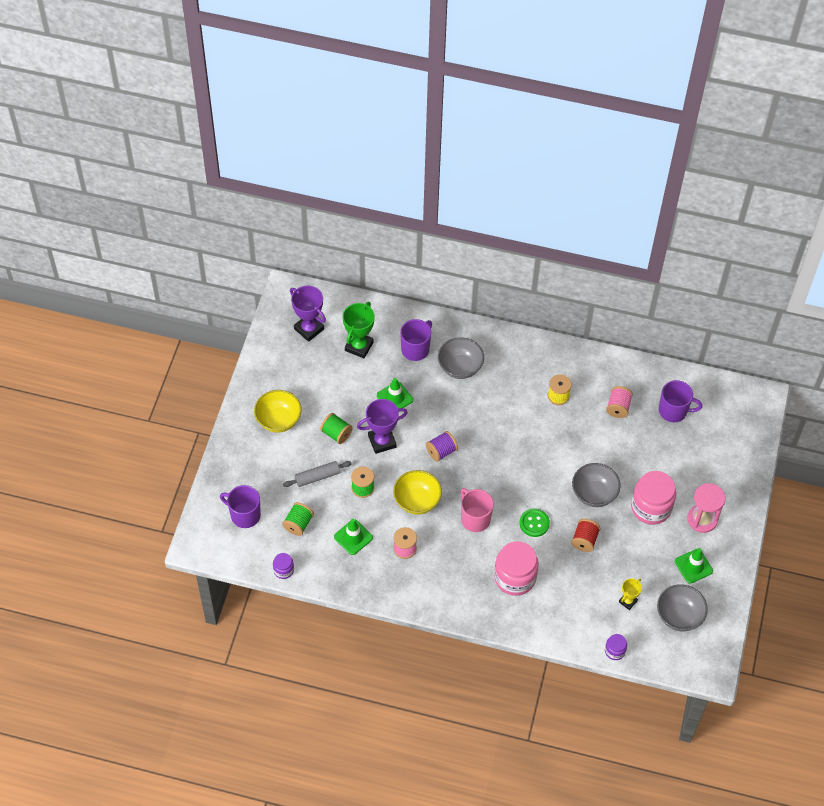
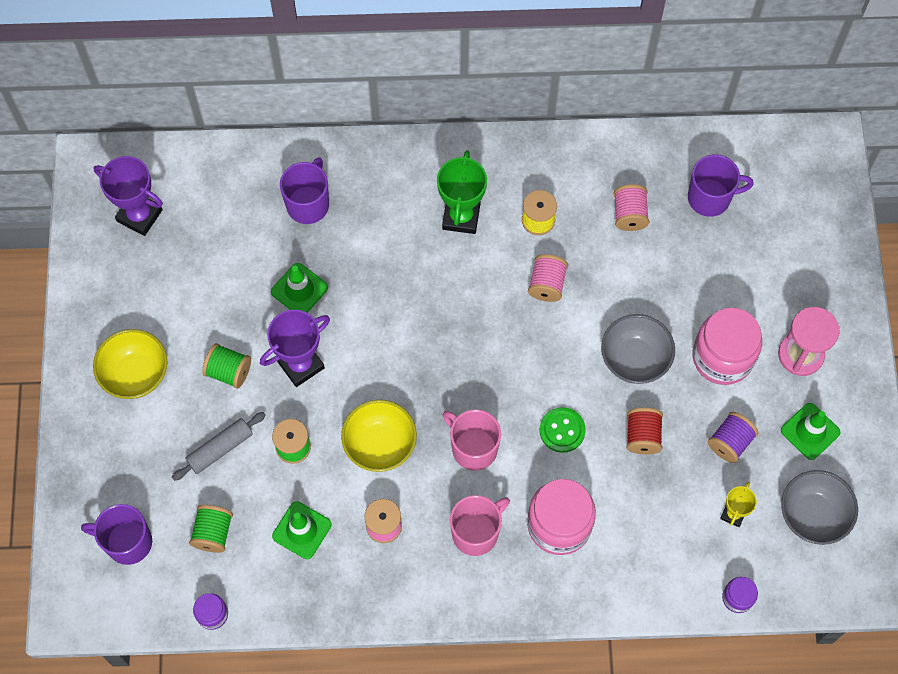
camera: 15 degrees left, 10 degrees up
(359, 346) = (222, 223): green trophy -> green trophy (461, 217)
(441, 451) = (393, 356): purple spool -> purple spool (730, 442)
(460, 367) = (382, 215): grey bowl -> none
(461, 568) = (476, 532): none -> pink mug
(552, 435) = (547, 284): none -> pink spool

